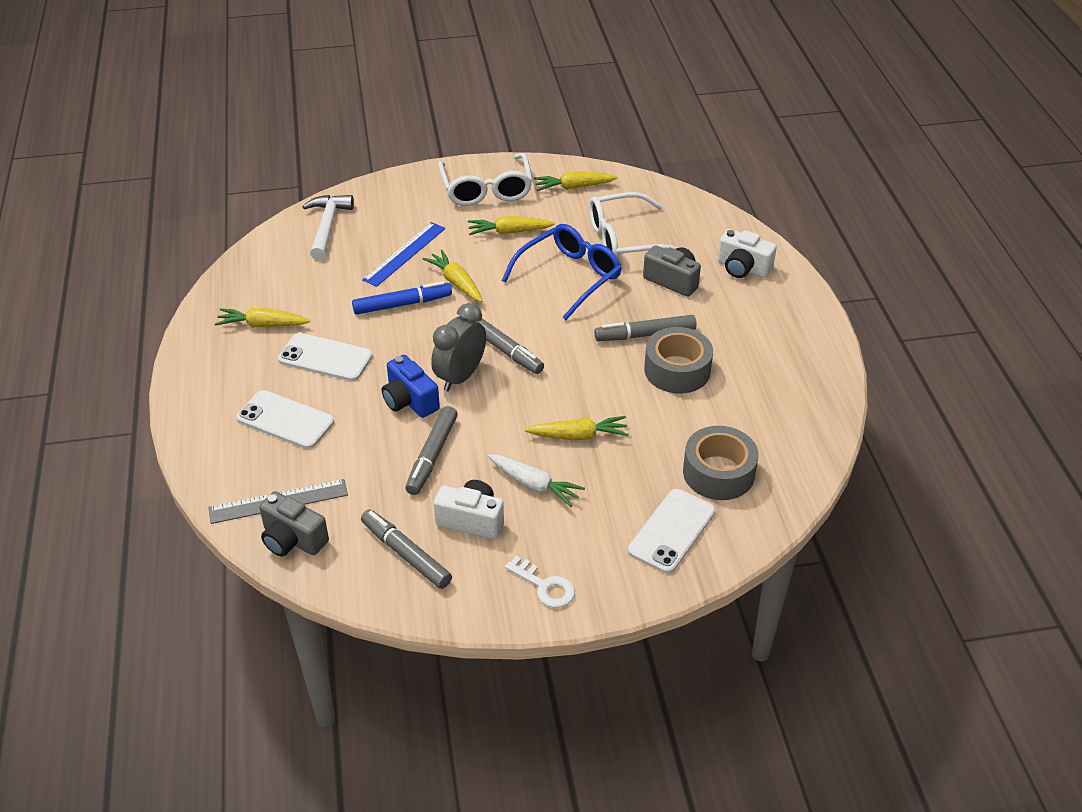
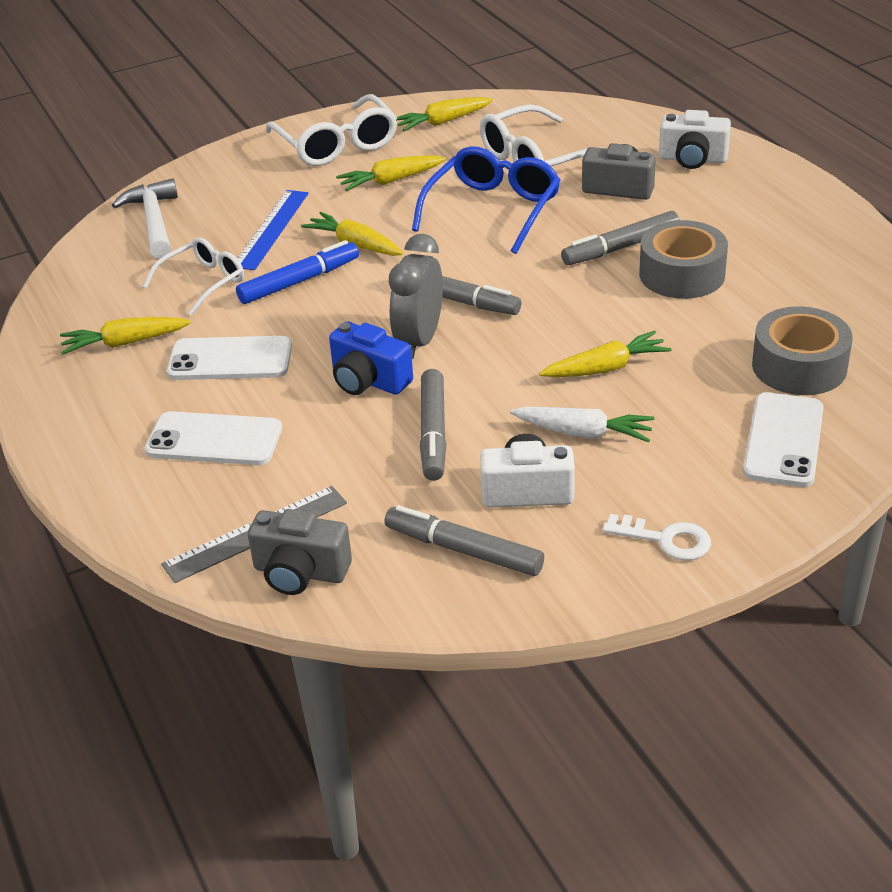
camera: 15 degrees left, 5 degrees down
(337, 288) = (203, 282): none -> white glasses

